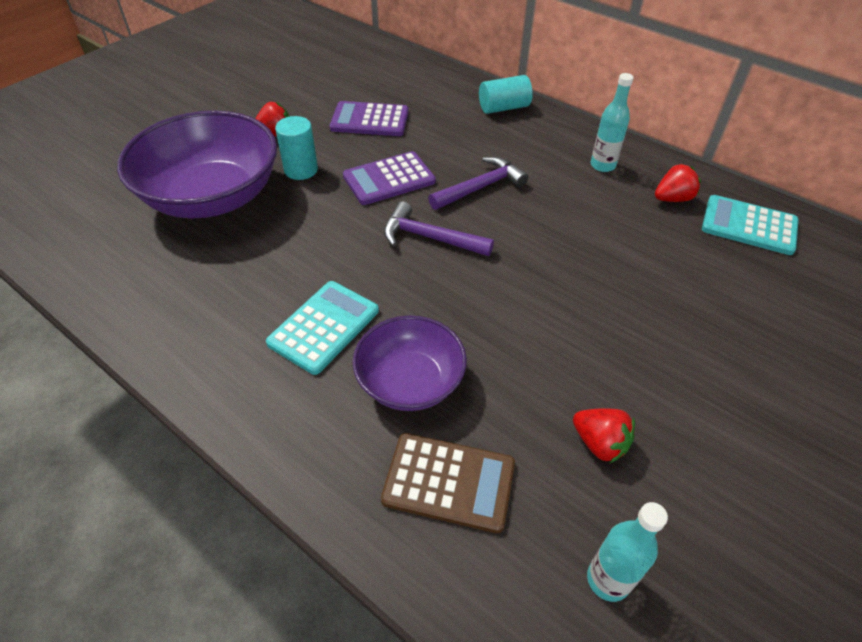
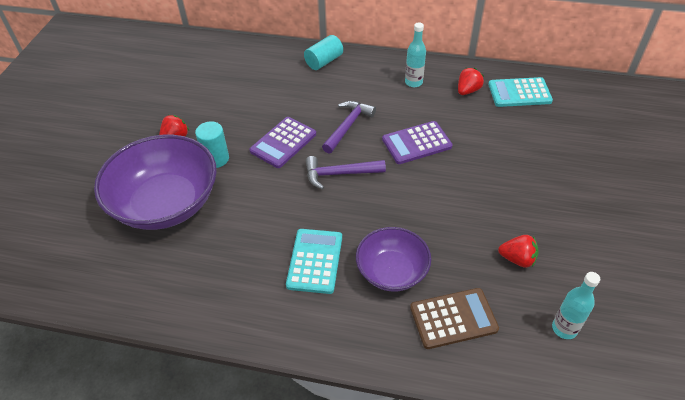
camera: 25 degrees left, 0 degrees up
(370, 120) = (237, 103): purple calculator -> purple calculator (416, 143)

